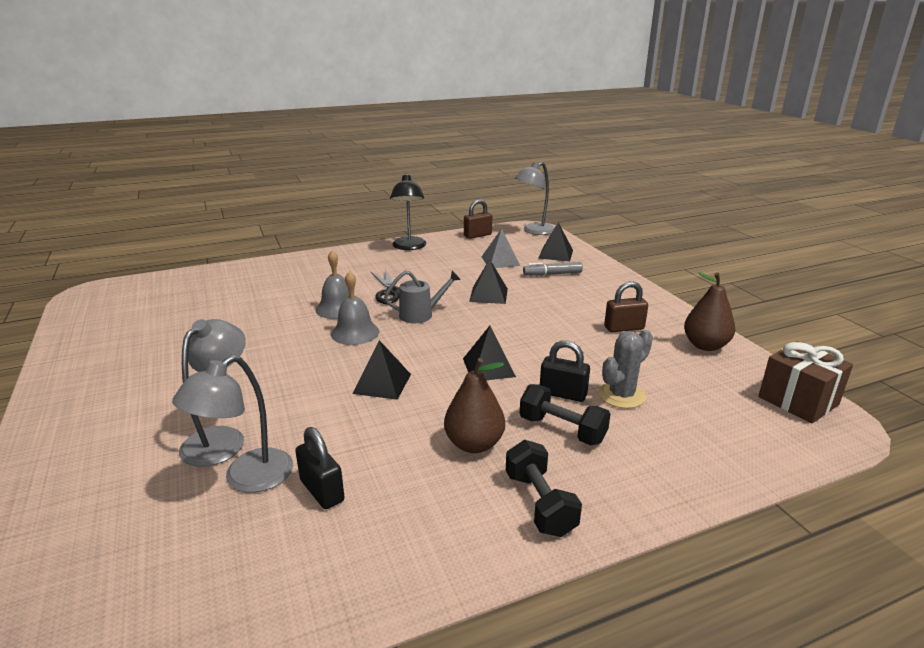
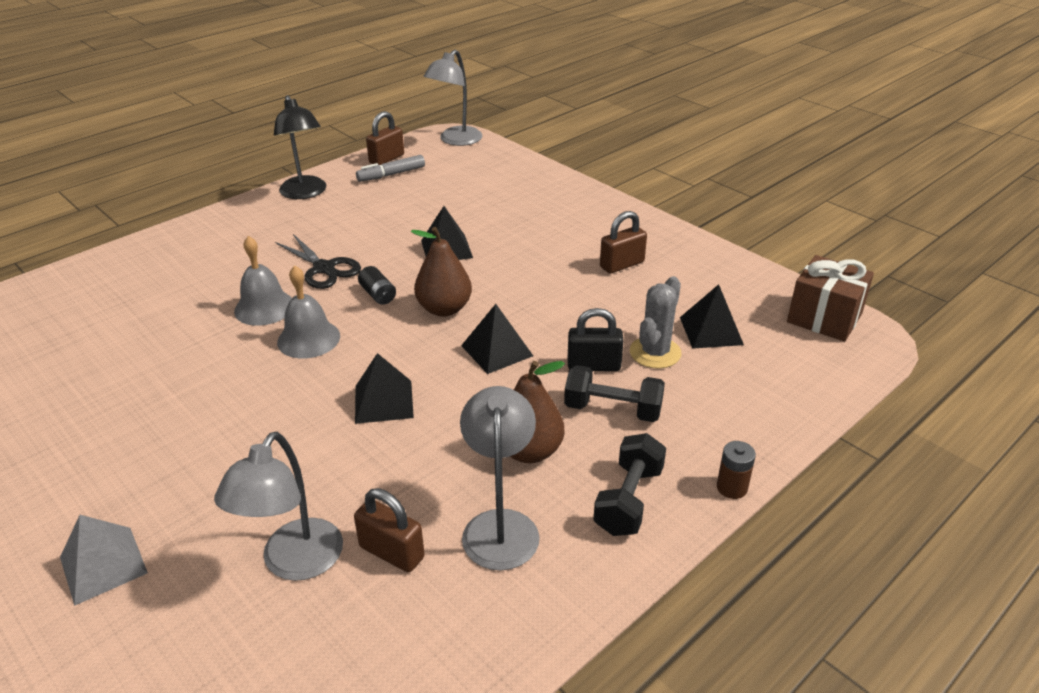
camera: 20 degrees left, 10 degrees up
(221, 438) = (227, 523): grey lamp -> grey lamp (500, 525)
(322, 491) = (392, 552): black padlock -> brown padlock
(421, 314) = (378, 295): grey watering can -> black battery
(500, 261) = (436, 195): grey pyramid -> grey pyramid (103, 565)
(540, 503) = (628, 500): black dumbbell -> black dumbbell turned 60 degrees clockwise
(552, 274) = (508, 203): grey marker -> grey marker (391, 174)
(555, 254) = (498, 172): black pyramid -> black pyramid (711, 331)
(643, 518) = (731, 487): none -> brown battery
(705, 345) = (714, 270): brown pear -> brown pear (444, 309)

